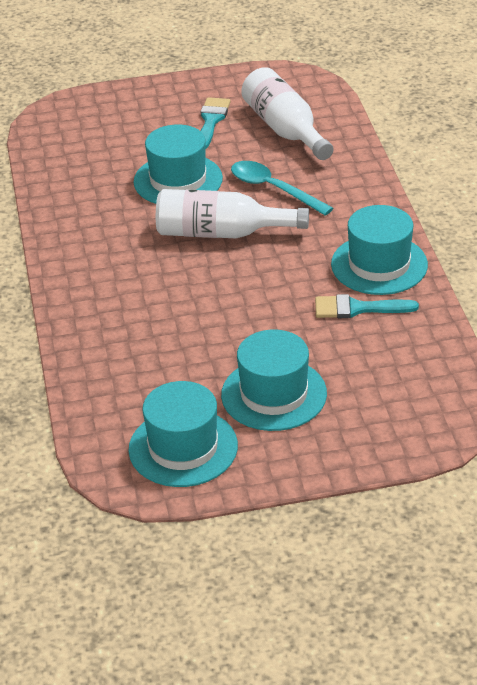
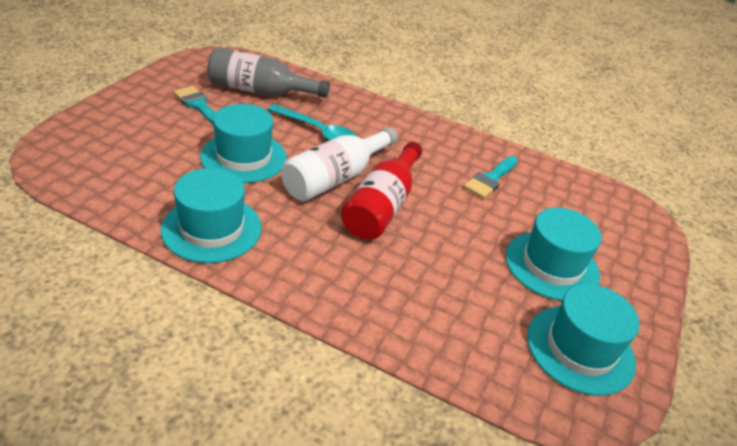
camera: 60 degrees left, 0 degrees up
(219, 273) = (382, 206): none -> red bottle
(273, 189) = (318, 131): turquoise spoon -> turquoise spoon turned 135 degrees counterclockwise
(285, 129) = (260, 91): white bottle -> grey bottle
(379, 264) = (454, 146): turquoise hat -> turquoise hat (212, 228)

